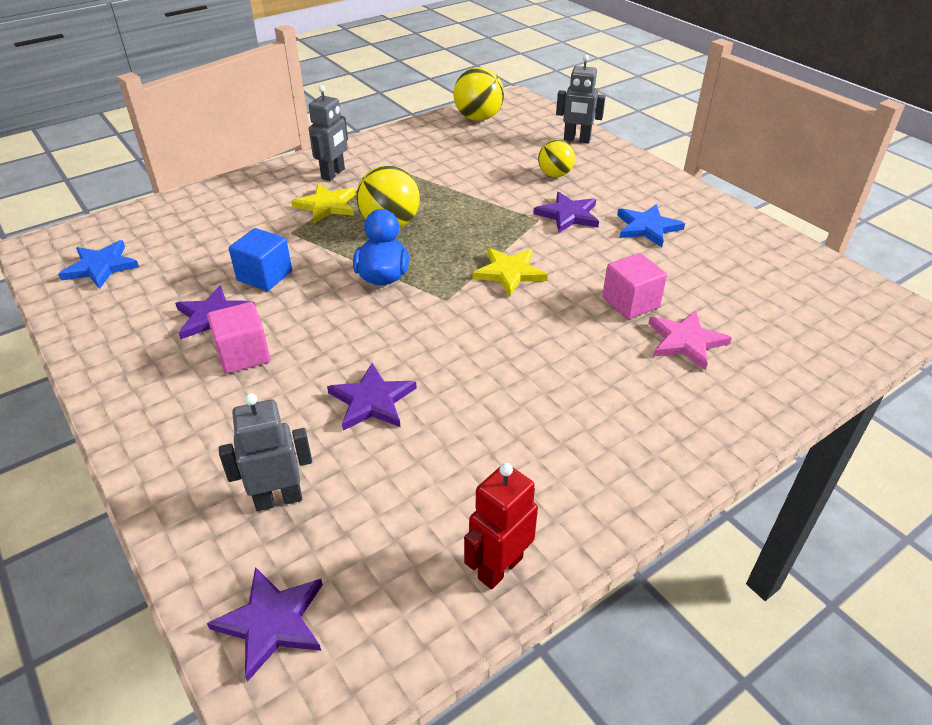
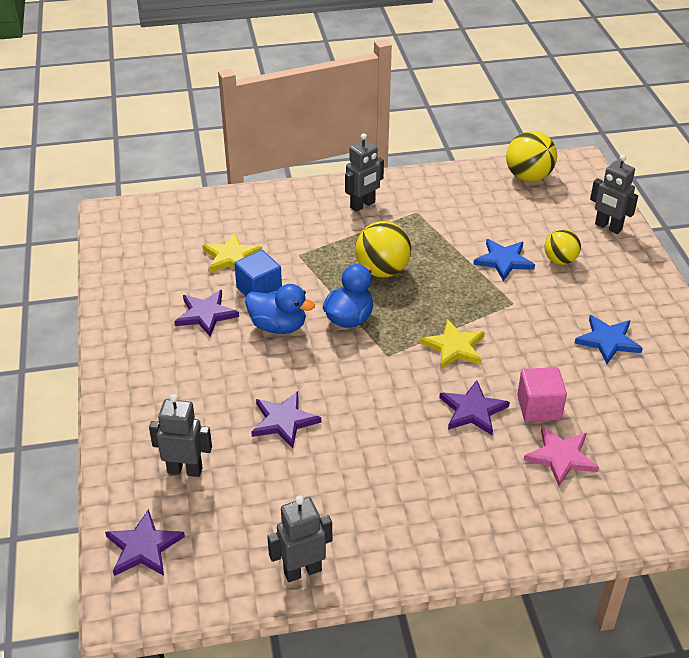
camera: 25 degrees right, 0 degrees up
(100, 267) = (145, 245): blue star -> blue star (503, 261)
(243, 354) = (212, 353): pink cube -> none
(308, 305) = (278, 326): none -> blue duck
(326, 205) = (340, 236): yellow star -> yellow star (231, 257)
(499, 568) = (302, 571): red robot -> grey robot
(568, 215) = (543, 306): purple star -> purple star (472, 410)

